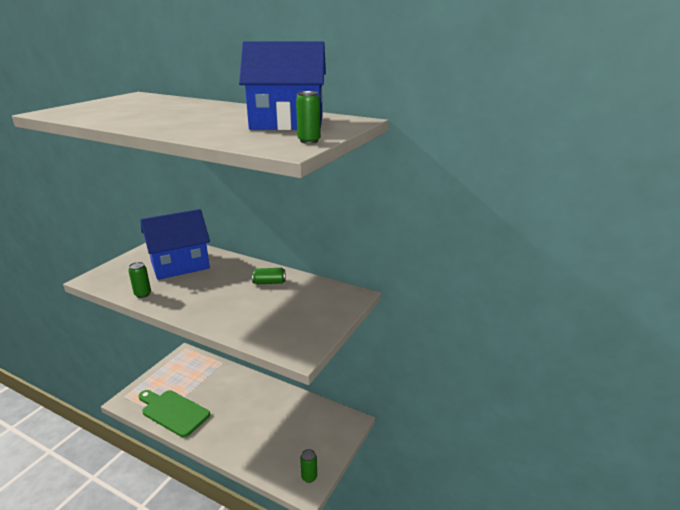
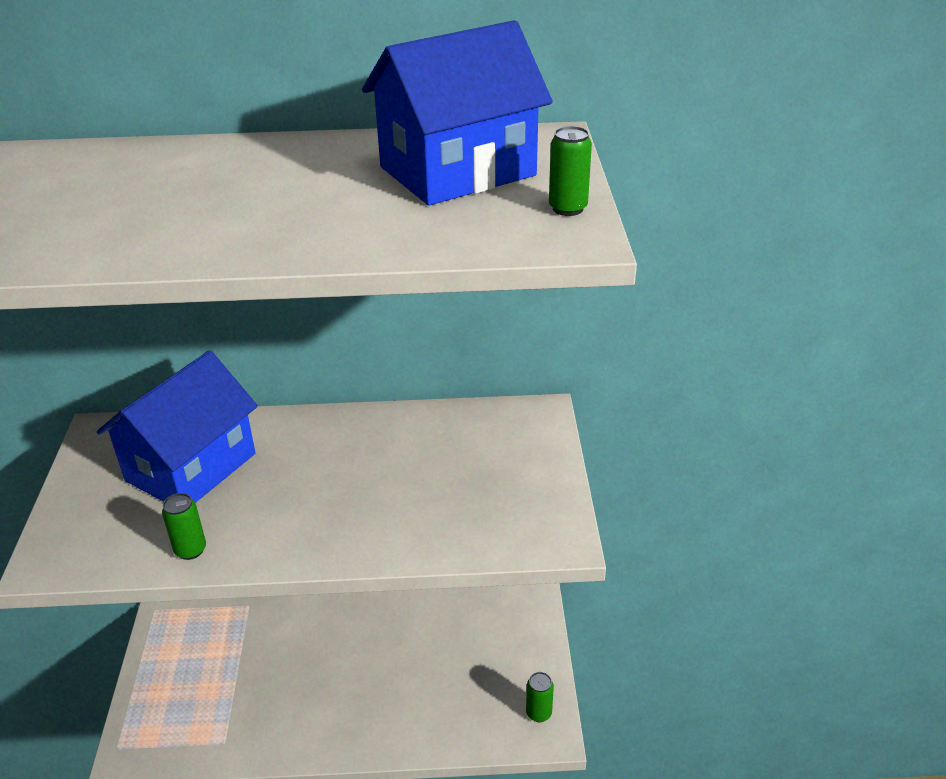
camera: 30 degrees left, 10 degrees up
(173, 412) = (238, 727): green cutting board -> none
(269, 282) = (388, 441): green can -> none

